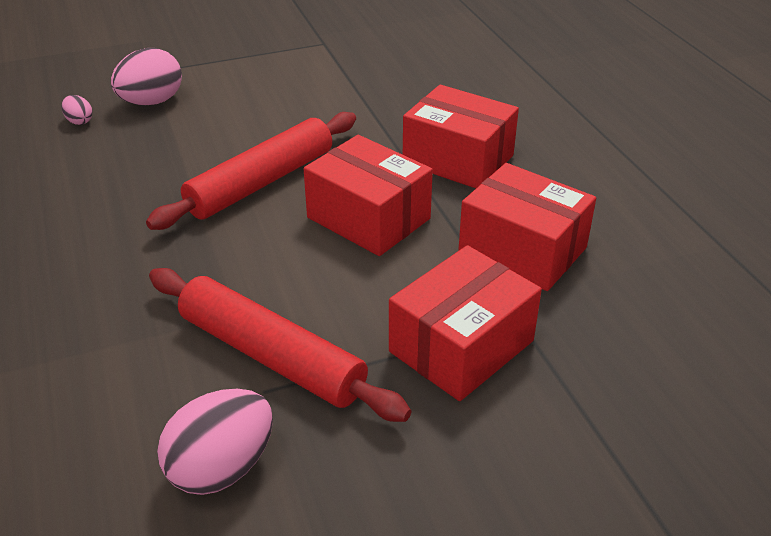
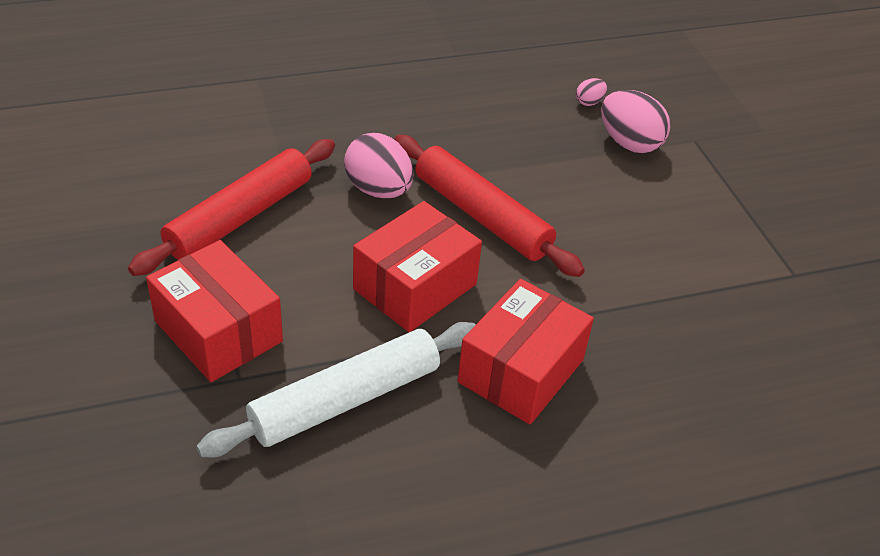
camera: 90 degrees right, 5 degrees up
(222, 468) = (139, 192): pink egg -> pink egg (378, 190)
(522, 250) = (346, 400): red box -> white rolling pin

